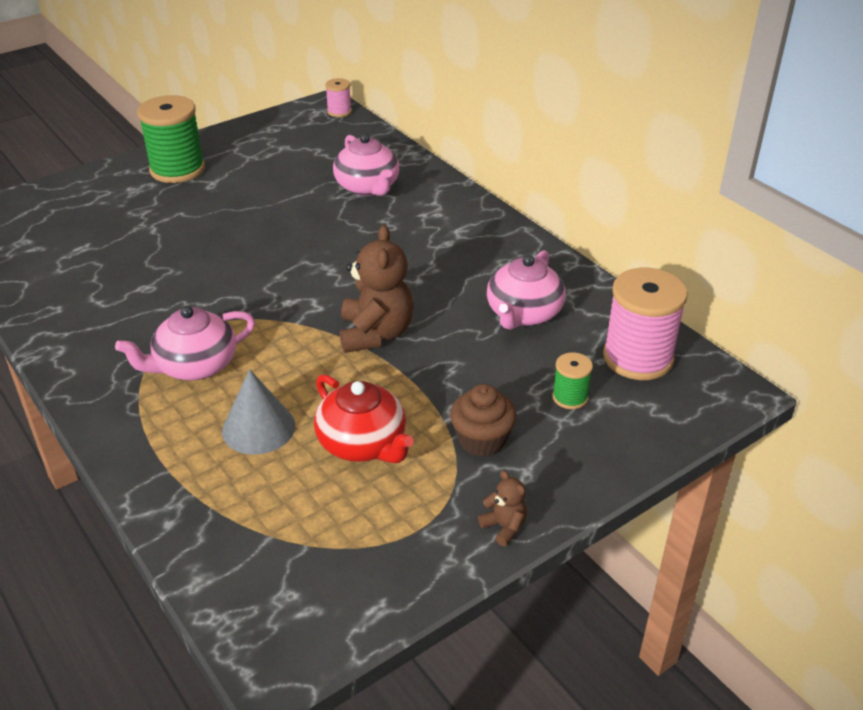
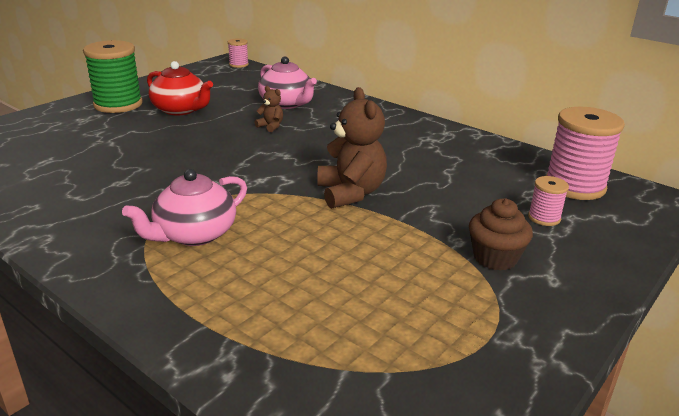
camera: 15 degrees left, 10 degrees down
(258, 428) = (282, 275): grey cone -> none
(363, 443) = (390, 275): red teapot -> red teapot (181, 110)
(504, 527) = (566, 323): brown teddy bear -> brown teddy bear (271, 126)
(523, 314) = (464, 168): pink teapot -> none
(570, 397) = (544, 218): green spool -> pink spool

